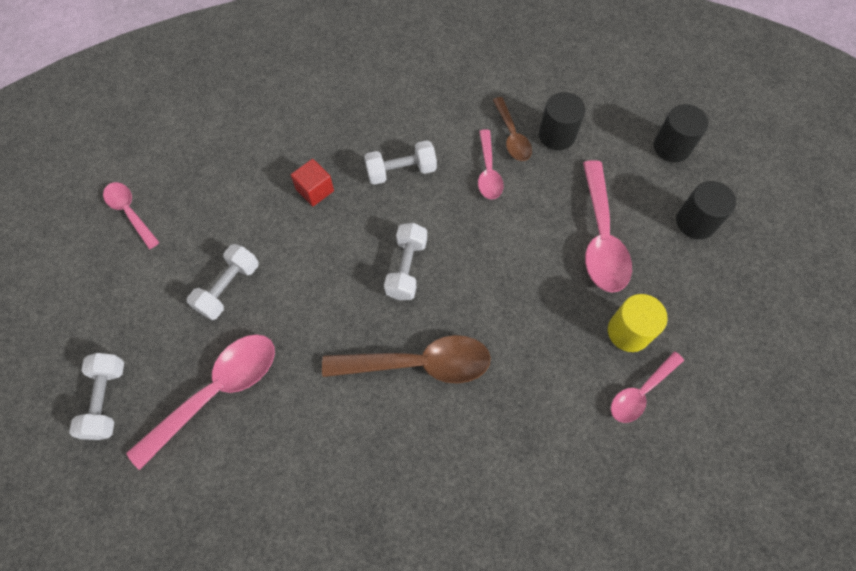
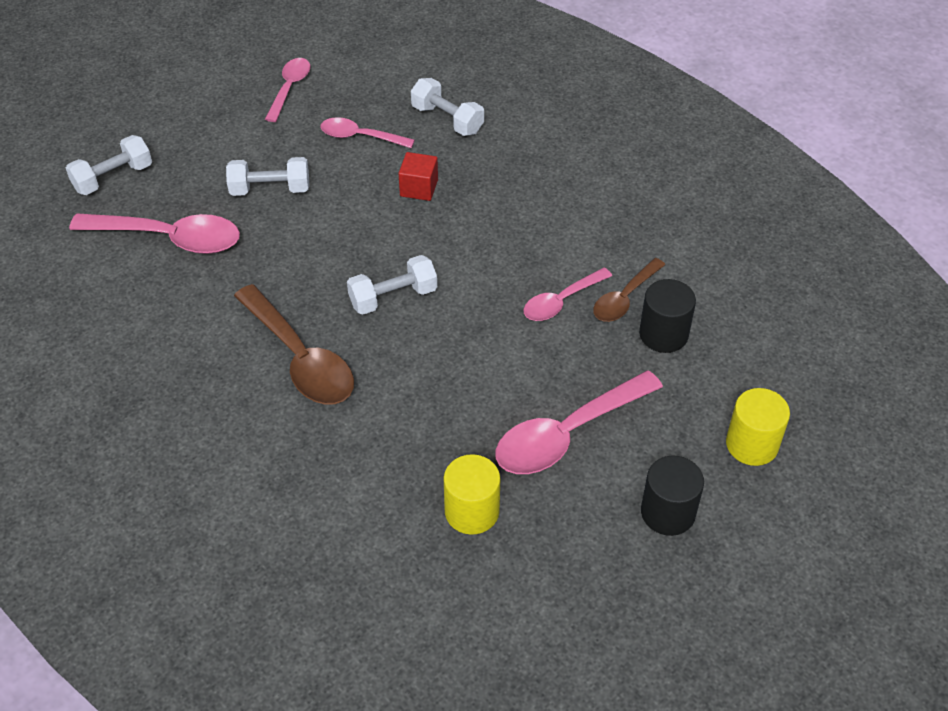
camera: 55 degrees right, 15 degrees down
(401, 171) = (498, 236): white dumbbell -> white dumbbell (447, 119)
(640, 392) = (409, 554): pink spoon -> pink spoon (360, 136)
(671, 147) = (752, 444): black cylinder -> yellow cylinder

